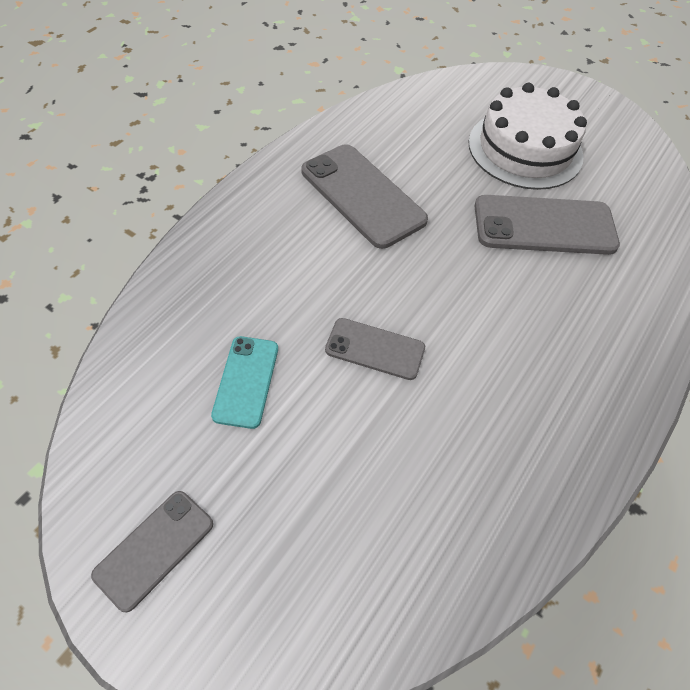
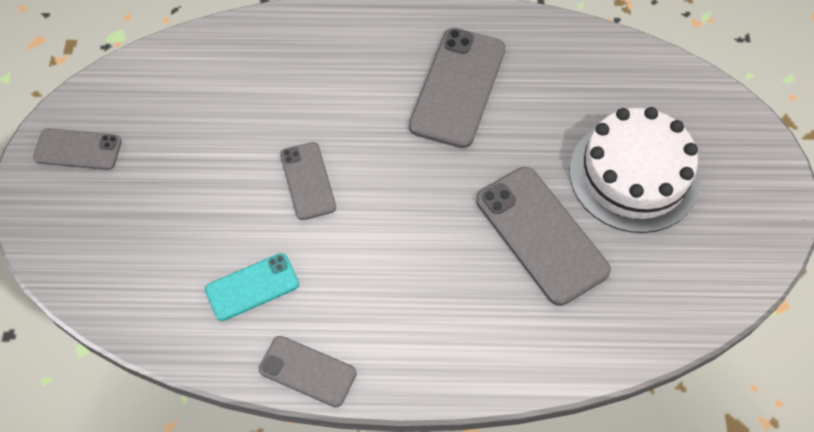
camera: 60 degrees right, 5 degrees up
(246, 381) = (223, 121): turquoise phone -> turquoise phone (252, 287)
(589, 464) = (307, 371): none -> grey phone

